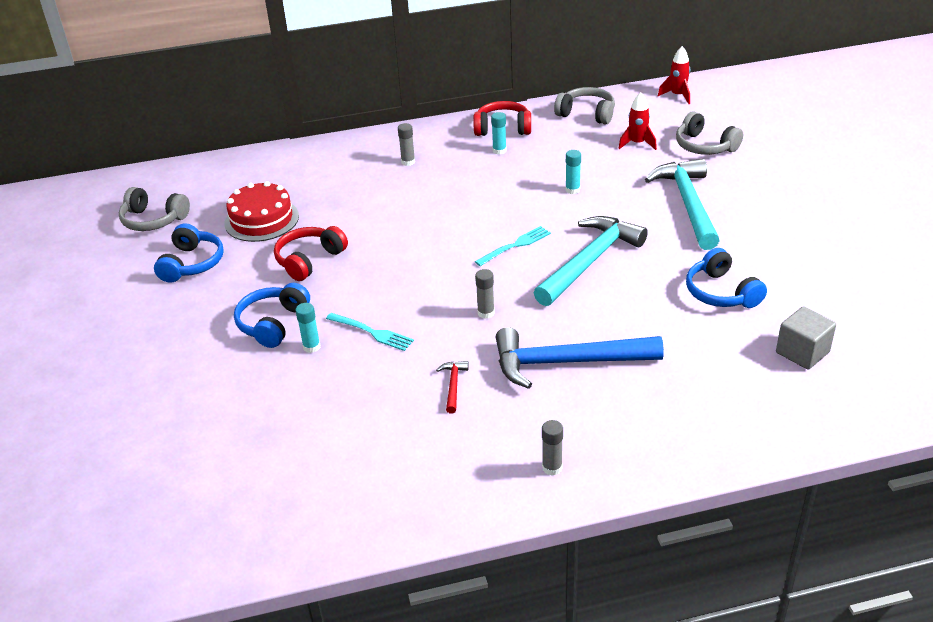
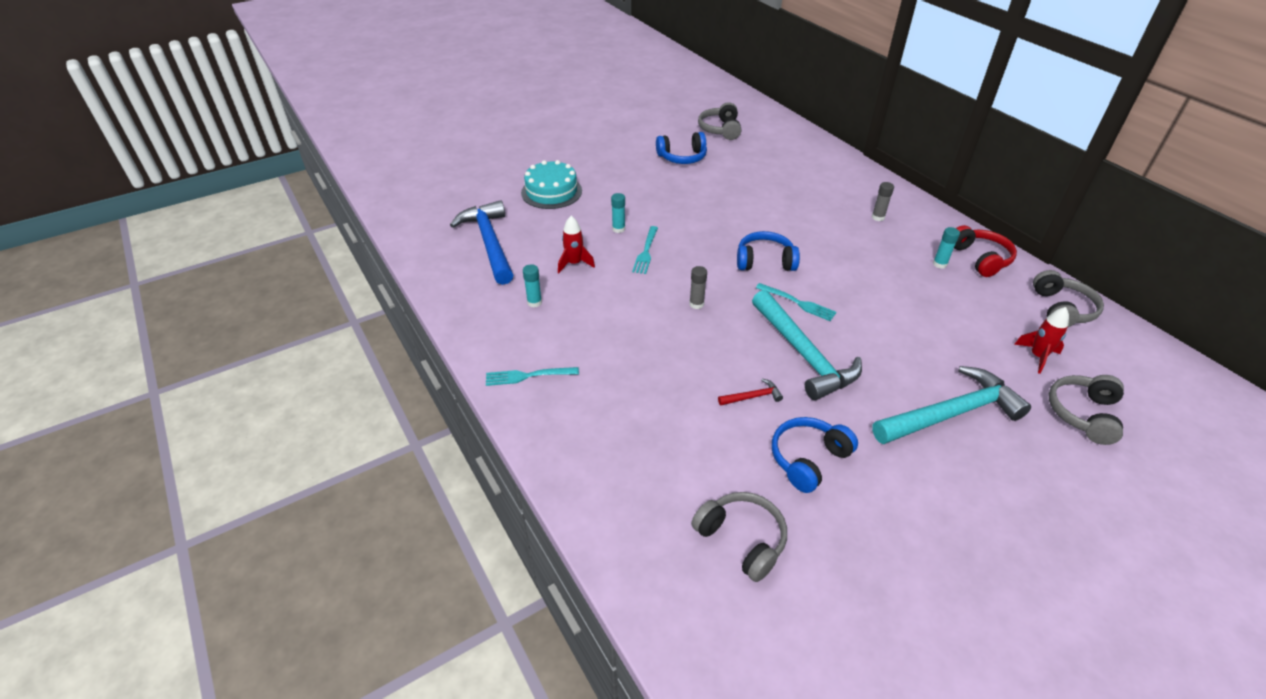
camera: 70 degrees right, 5 degrees up
(182, 396) = (551, 192): none -> turquoise cake
(261, 220) = (749, 170): red cake -> none
(273, 323) = (635, 206): blue headphones -> blue headphones (765, 261)
(309, 260) = (714, 203): red headphones -> none
(453, 385) = (603, 305): red hammer -> red hammer (753, 397)
(552, 468) = (528, 376): grey glue stick -> turquoise fork
(566, 362) = (654, 363): blue hammer -> blue hammer (490, 243)
(572, 190) = (911, 323): turquoise glue stick -> turquoise glue stick (534, 302)
(590, 261) = (803, 354): turquoise hammer -> turquoise hammer turned 45 degrees clockwise
(677, 96) = (1176, 376): red rocket -> red rocket (574, 263)
(802, 352) = (742, 539): grey cube -> grey headphones

